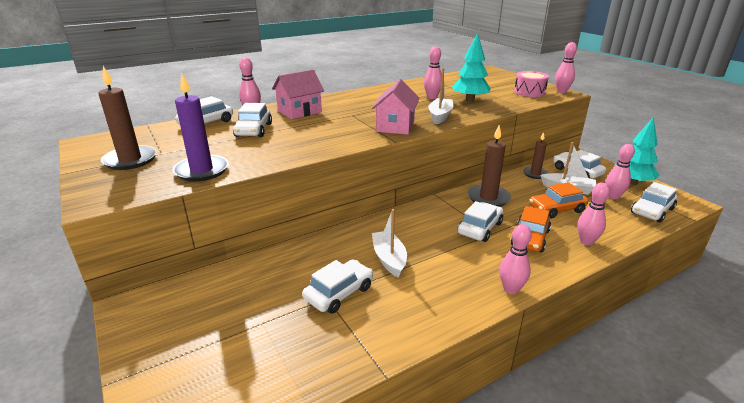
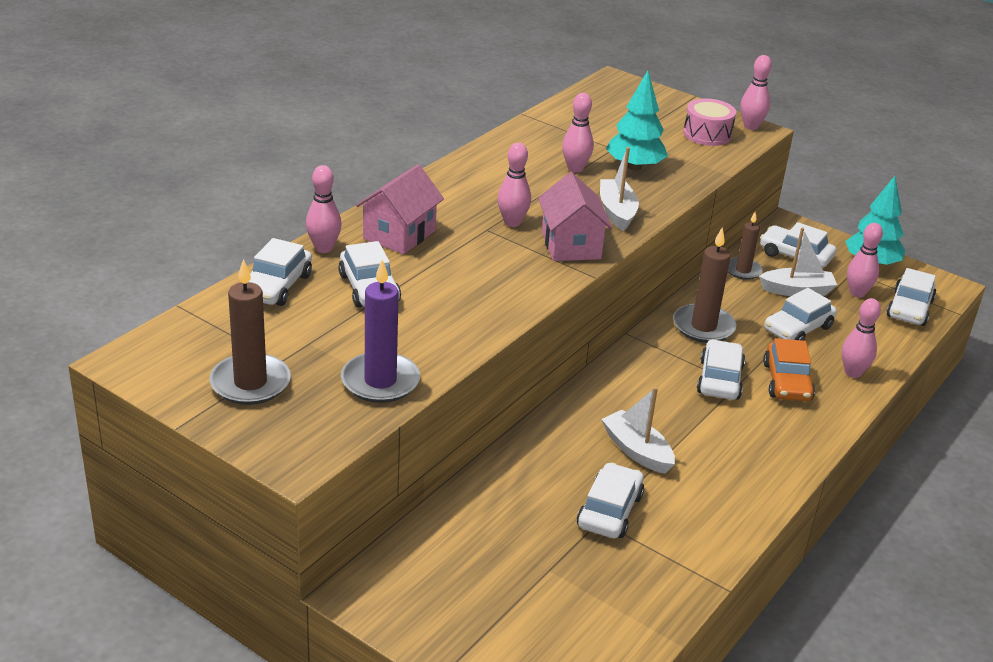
camera: 25 degrees left, 5 degrees up
(511, 289) = (799, 458): pink bowling pin -> pink bowling pin (512, 222)
(556, 209) = (798, 328): orange car -> white car

